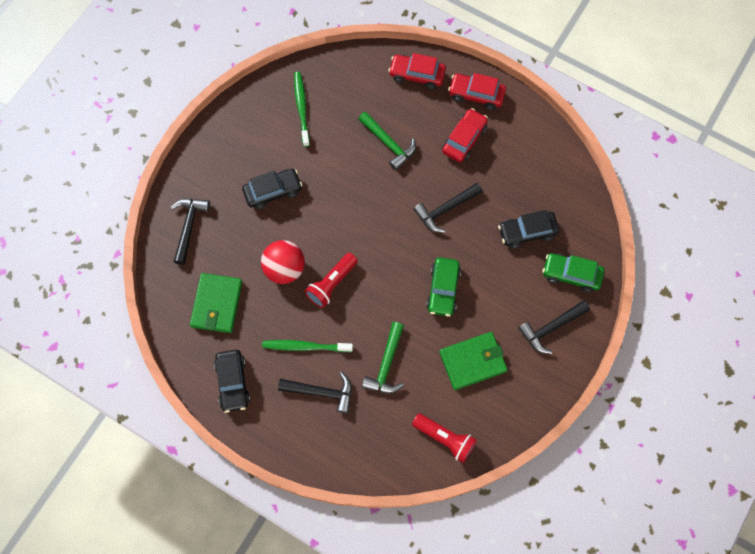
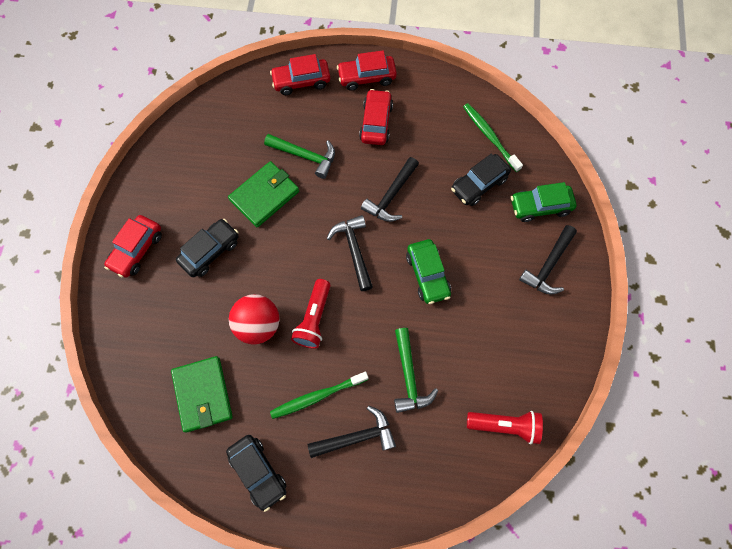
camera: 25 degrees left, 0 degrees up
(189, 227) = (136, 326): black hammer -> black hammer (354, 250)
(215, 165) = (137, 250): none -> red car
(301, 107) = (202, 156): green toothbrush -> green toothbrush (489, 136)
(473, 361) = (492, 333): green wallet -> green wallet (264, 195)

